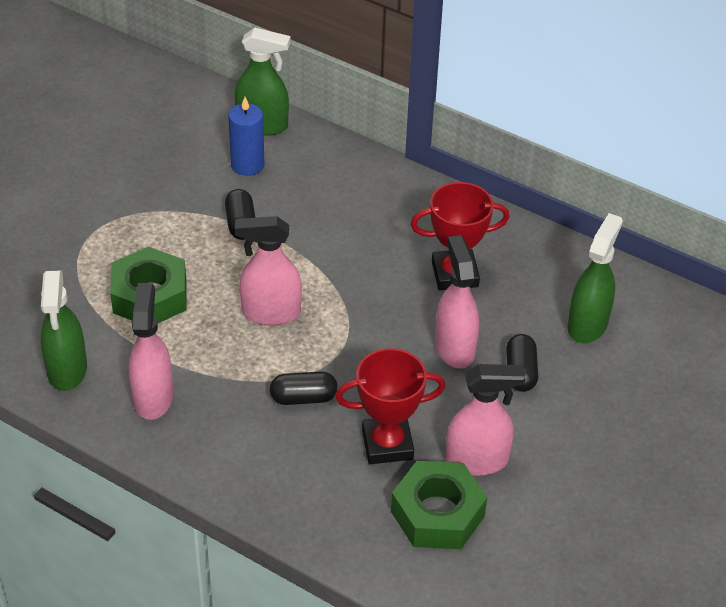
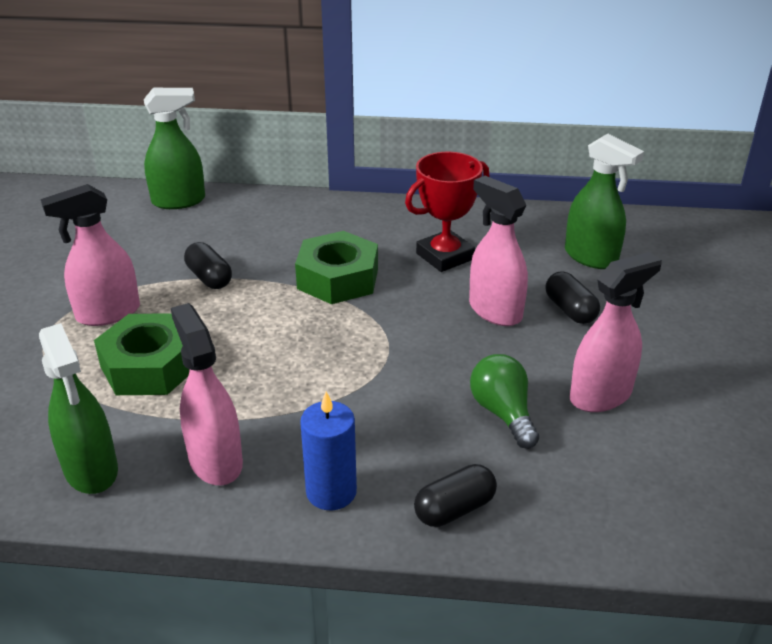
camera: 25 degrees left, 10 degrees down
(247, 165) = (184, 232): blue candle -> blue candle (331, 492)
(270, 313) = (293, 339): pink spray bottle -> pink spray bottle (108, 313)
(303, 398) = (384, 402): black capsule -> black capsule (454, 509)
(387, 444) = (503, 413): red trophy -> green light bulb
(437, 514) = (608, 458): green nut -> green nut (338, 279)
(587, 324) = (591, 257): green spray bottle -> green spray bottle turned 135 degrees clockwise

